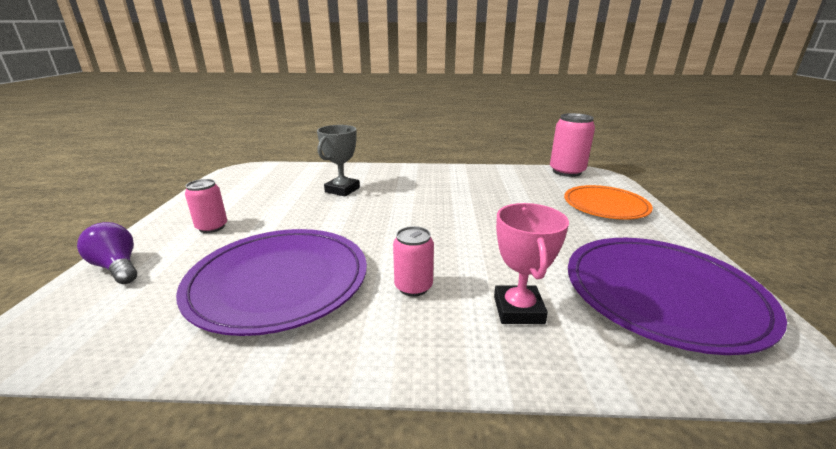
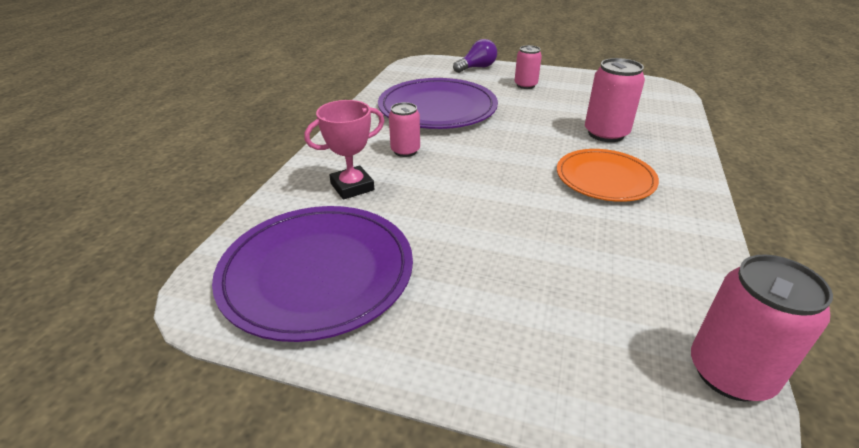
camera: 105 degrees right, 10 degrees up
(342, 190) = (606, 134): grey trophy -> pink can
(518, 310) = (352, 187): pink trophy -> pink trophy turned 45 degrees counterclockwise
(605, 205) = (538, 343): orange plate -> orange plate (605, 178)

